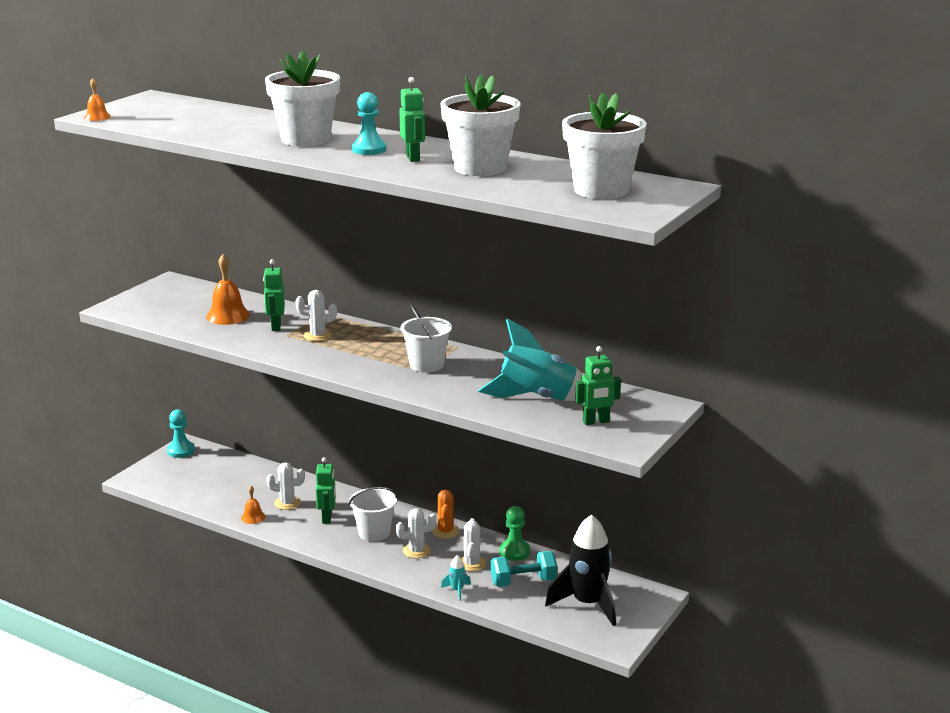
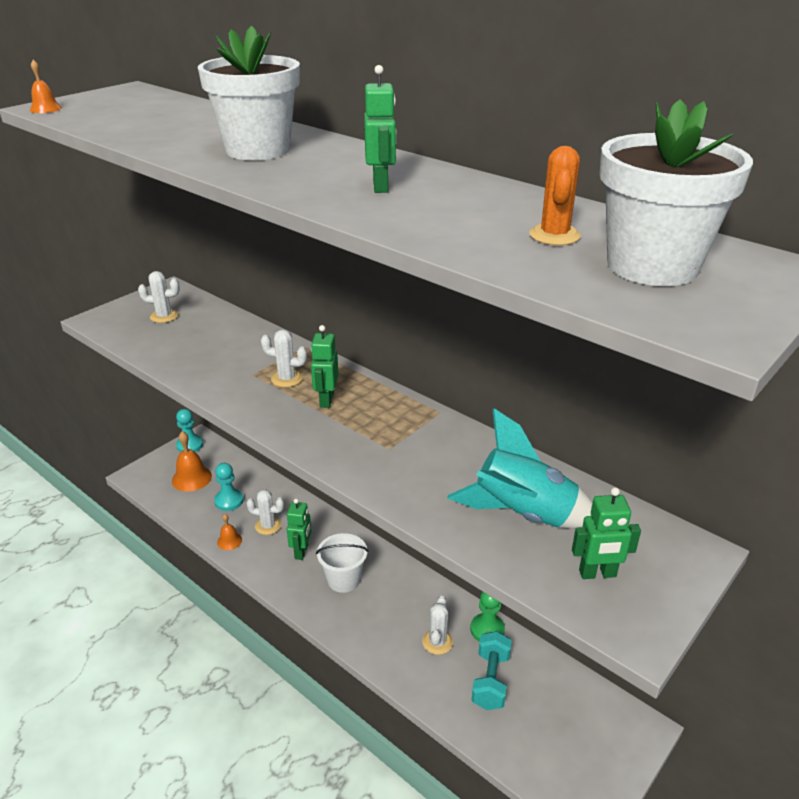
camera: 10 degrees right, 10 degrees up
(228, 315) = (204, 340): orange bell -> orange bell (191, 478)
(276, 326) = (247, 360): green robot -> green robot (326, 400)
(369, 149) = (328, 170): turquoise pawn -> turquoise pawn (229, 501)
(416, 551) = (382, 613): white cactus -> white cactus (164, 316)
(426, 365) = (396, 438): white bucket -> none
(445, 531) = (418, 587): orange cactus -> orange cactus (554, 235)
(457, 590) = (414, 684): turquoise rocket -> none
(480, 168) = (469, 210): white flower pot -> none
(523, 582) = (490, 680): turquoise dumbbell -> turquoise dumbbell turned 75 degrees counterclockwise
(587, 604) = (560, 731): black rocket -> none

